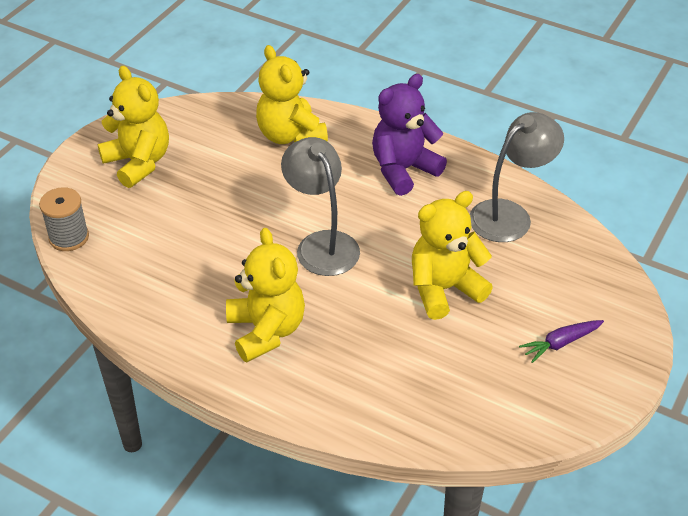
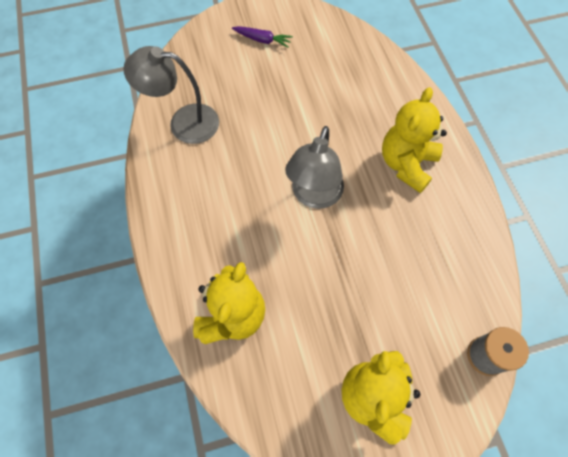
camera: 135 degrees left, 20 degrees up
(403, 170) = (197, 209): purple teddy bear -> none
(444, 289) = (280, 110): yellow teddy bear -> none

